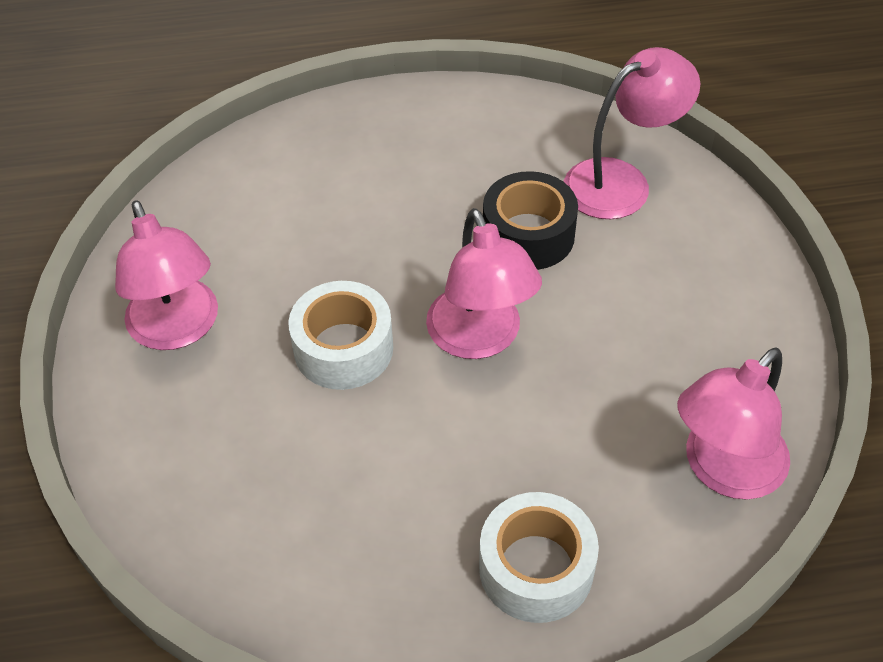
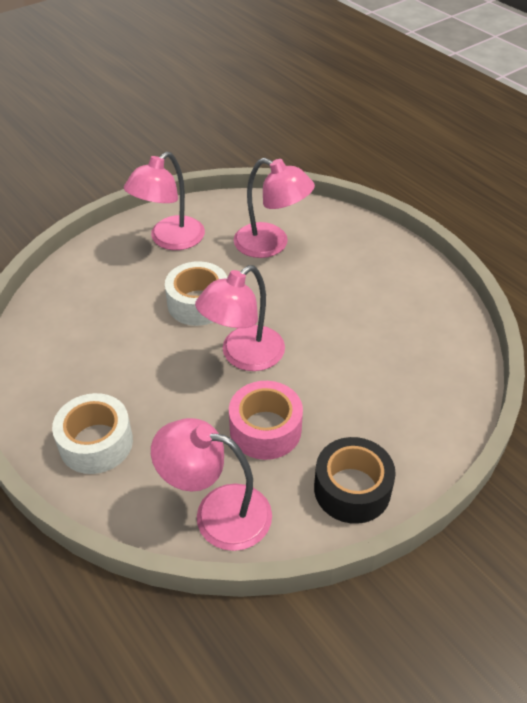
camera: 60 degrees right, 5 degrees down
(528, 235) = (341, 346): black tape -> black tape (352, 489)
(619, 368) = (265, 429): none -> pink tape
(621, 181) = (426, 374): pink lamp -> pink lamp (271, 245)

